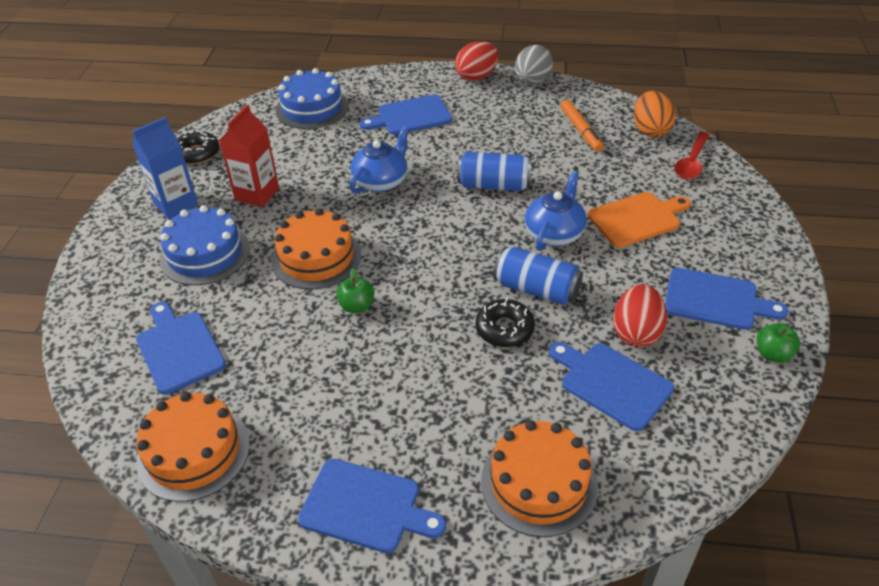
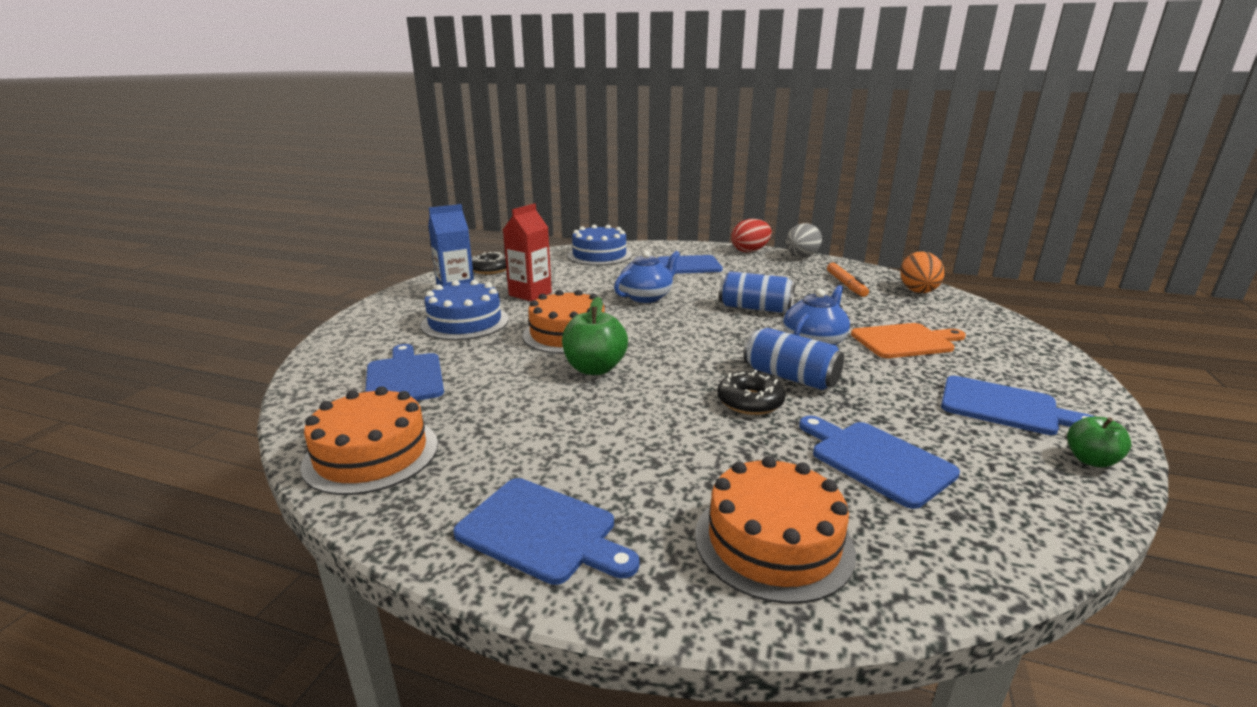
camera: 10 degrees right, 20 degrees down
(357, 306) = (595, 368): green apple -> green apple, size x1.65
(636, 333) = (907, 422): red egg -> none
(691, 162) = (963, 312): red spoon -> none

